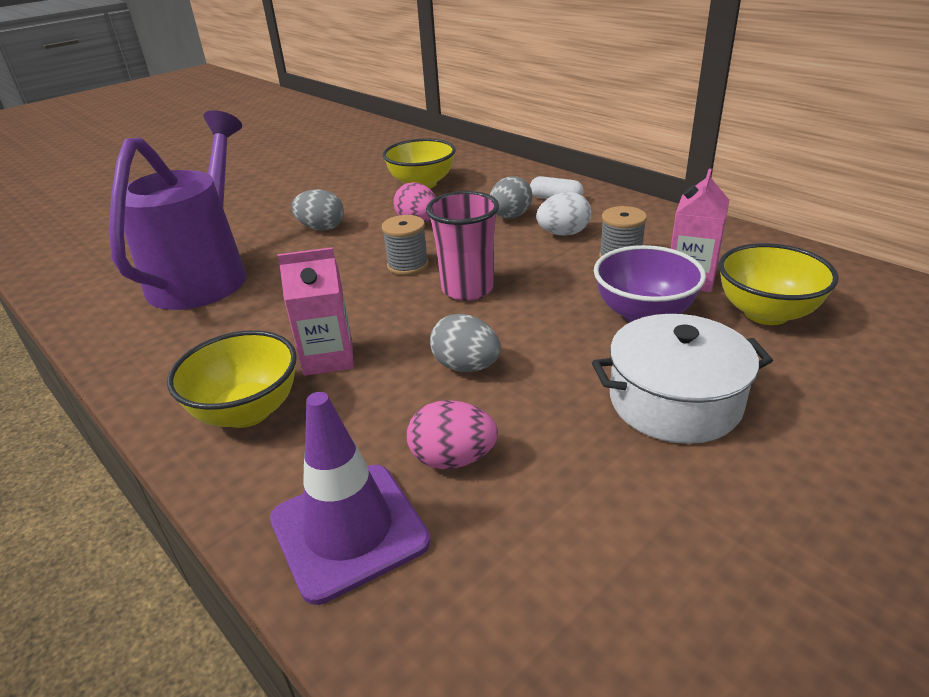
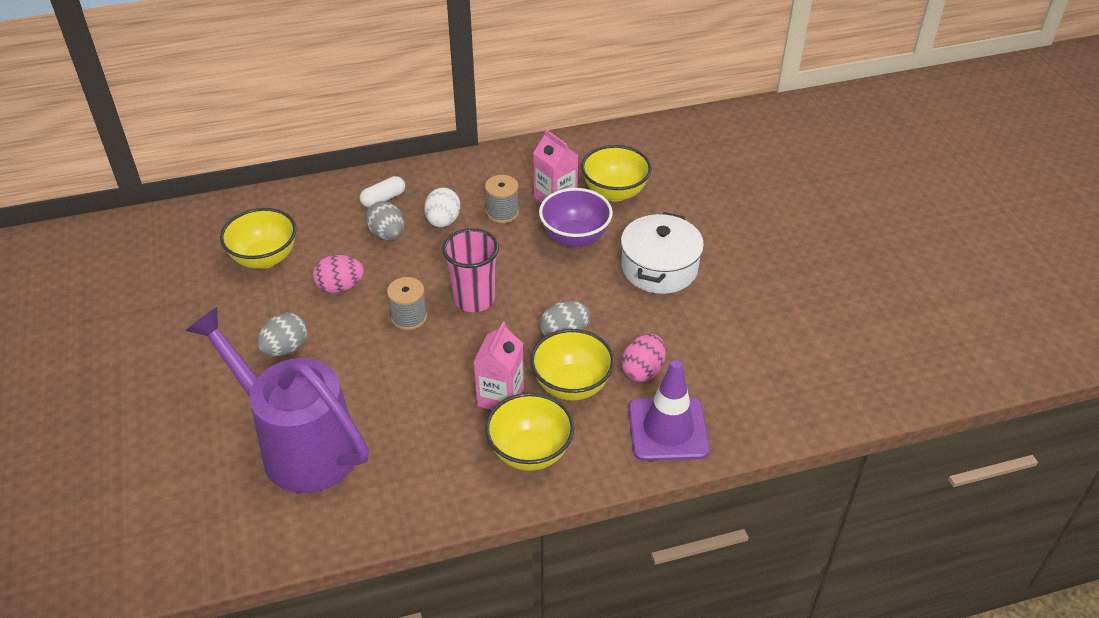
camera: 65 degrees left, 10 degrees up
(381, 403) = (571, 385): none -> yellow bowl

